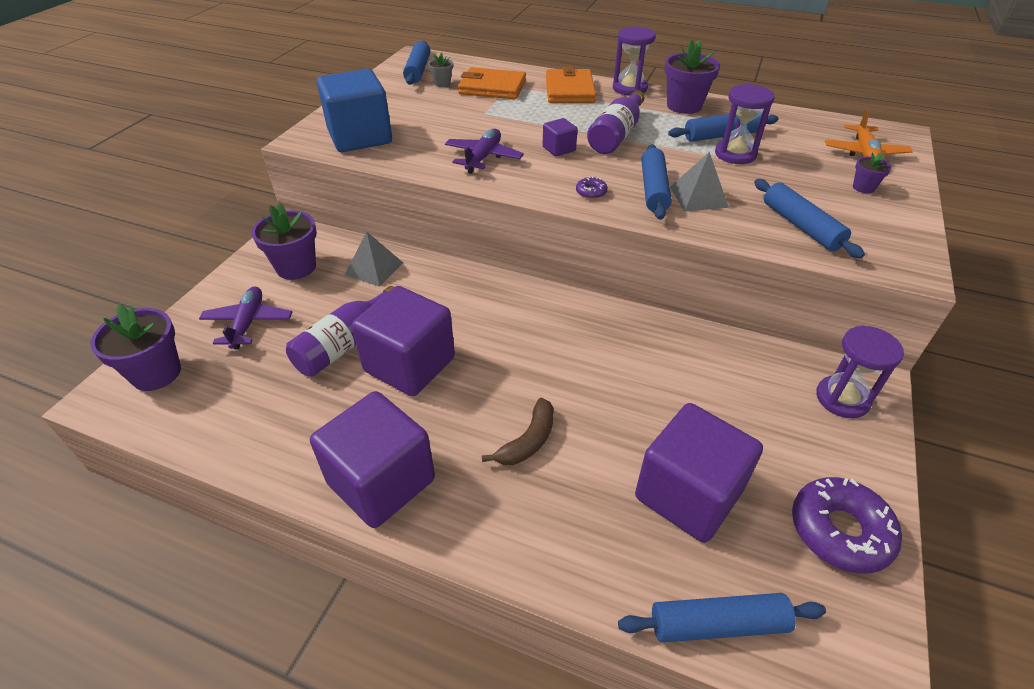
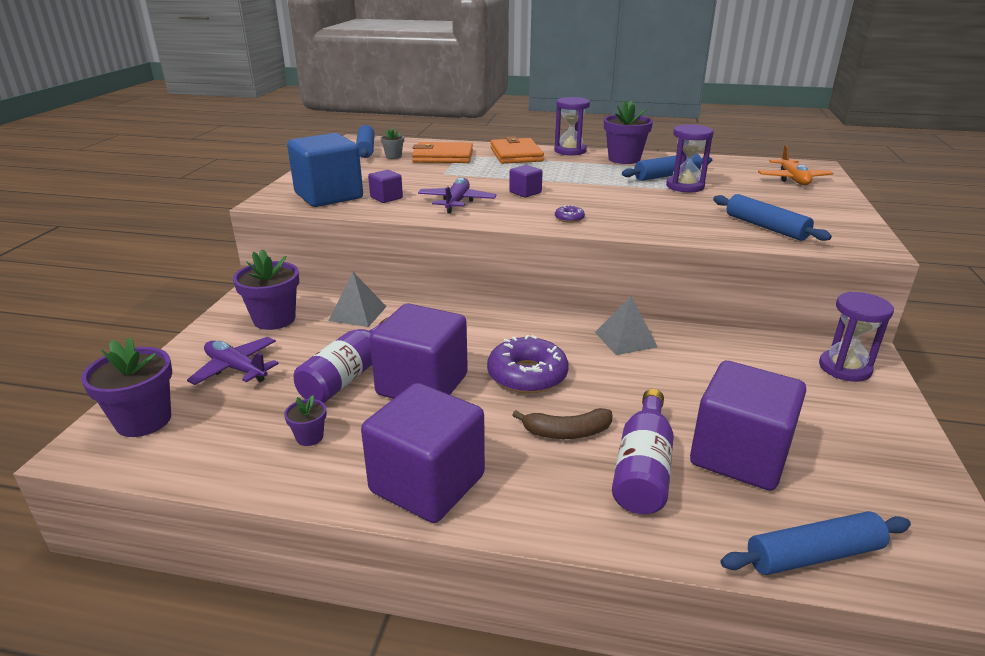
camera: 10 degrees left, 15 degrees down
(248, 323) = (236, 368): purple plane -> purple plane turned 45 degrees counterclockwise
(415, 145) = (386, 198): none -> purple cube
(528, 441) = (567, 432): brown banana -> brown banana turned 60 degrees clockwise
(616, 135) = (573, 181): purple bottle -> purple bottle (643, 468)
(653, 189) = (625, 213): blue rolling pin -> none
(698, 197) = (667, 215): grey pyramid -> grey pyramid (625, 339)
(839, 531) = (890, 466): purple donut -> purple donut (527, 375)
(863, 187) = (804, 200): purple flower pot -> purple flower pot (309, 437)

